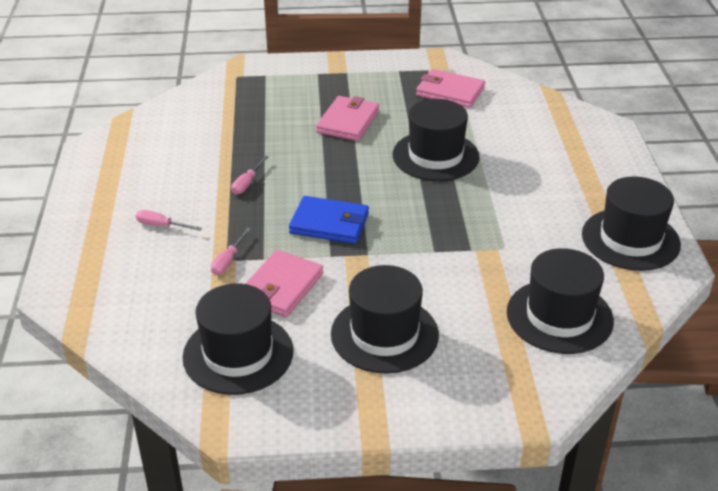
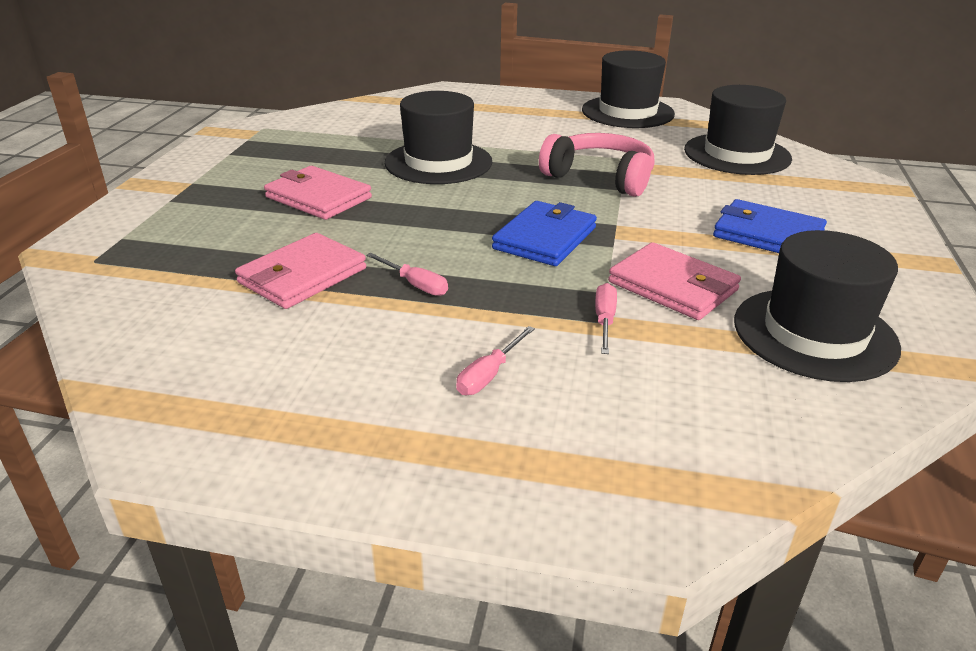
camera: 75 degrees left, 5 degrees down
(228, 261) = (604, 320): pink screwdriver -> pink screwdriver turned 120 degrees counterclockwise
(384, 334) = (767, 235): black hat -> blue wallet
(450, 92) = (310, 136): pink wallet -> pink wallet (302, 276)
(452, 238) = (600, 177): none -> pink headphones

